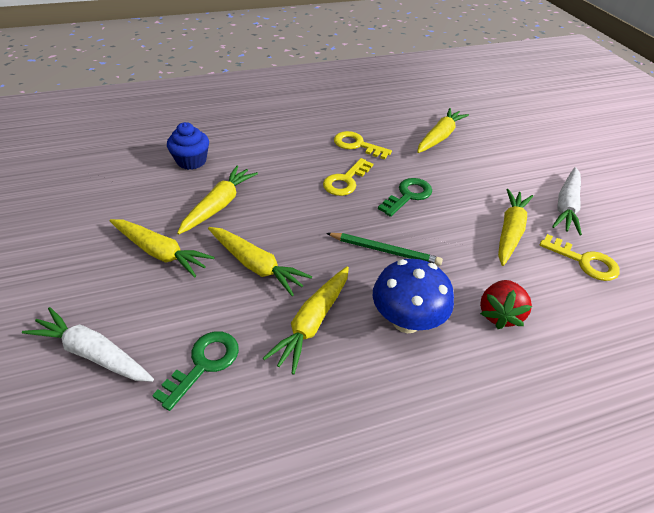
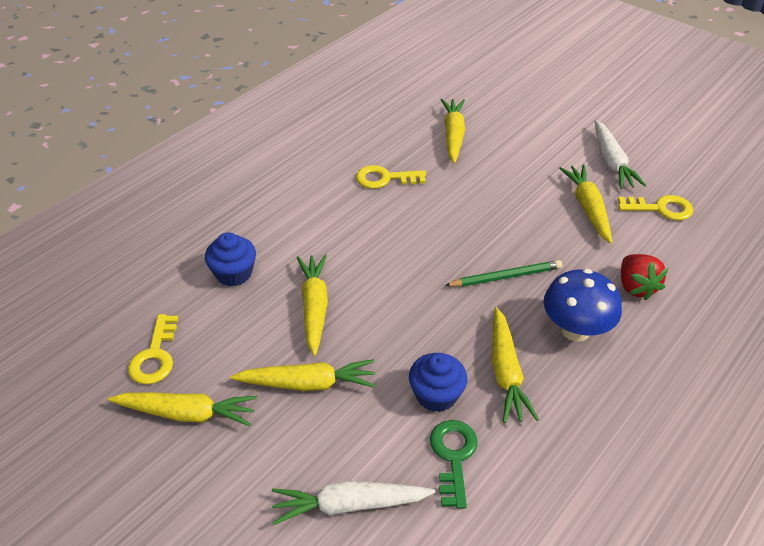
camera: 30 degrees left, 0 degrees up
(240, 309) = (436, 395): none -> blue cupcake
(256, 265) = (410, 348): yellow carrot -> yellow carrot (187, 413)
(345, 181) = (410, 223): yellow key -> yellow key (155, 356)
(408, 195) = (478, 212): green key -> none

